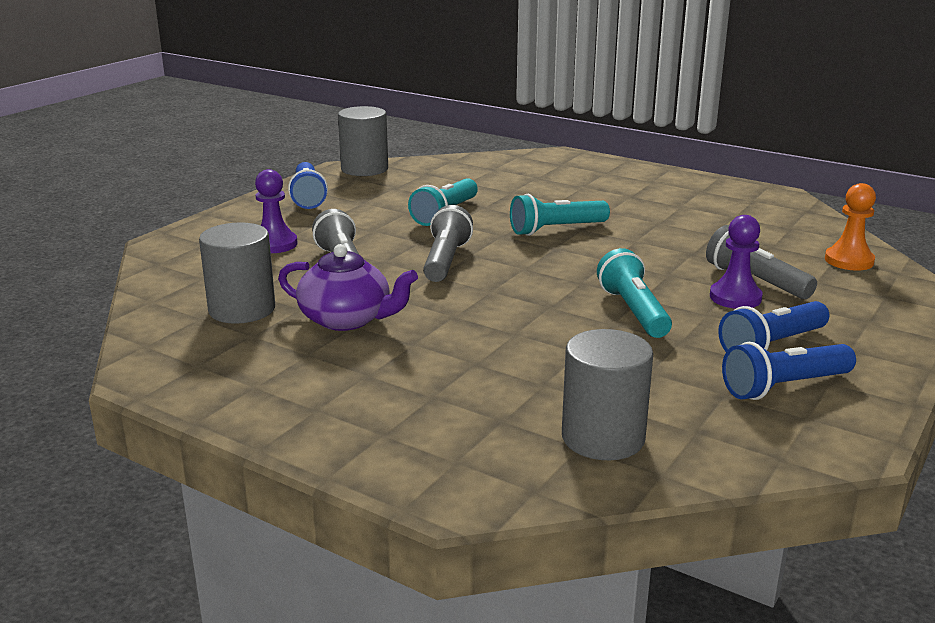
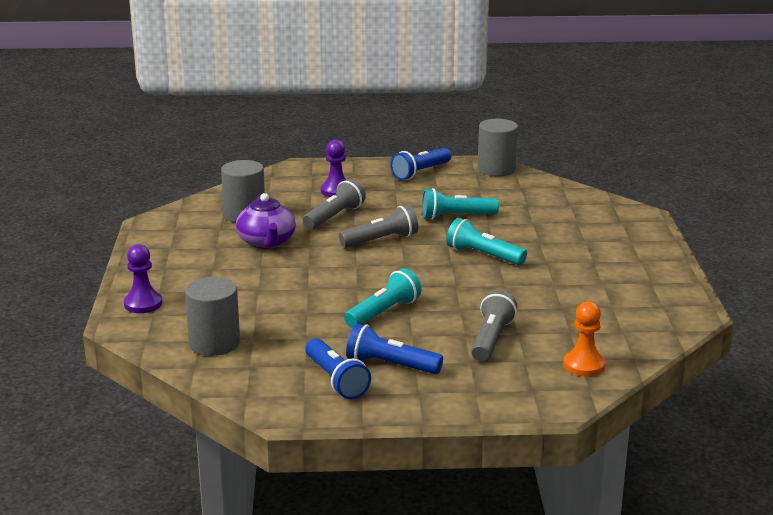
camera: 55 degrees right, 0 degrees up
(735, 297) = (451, 339): purple pawn -> purple pawn (143, 304)
(784, 387) = (336, 380): blue flashlight -> blue flashlight turned 150 degrees counterclockwise

